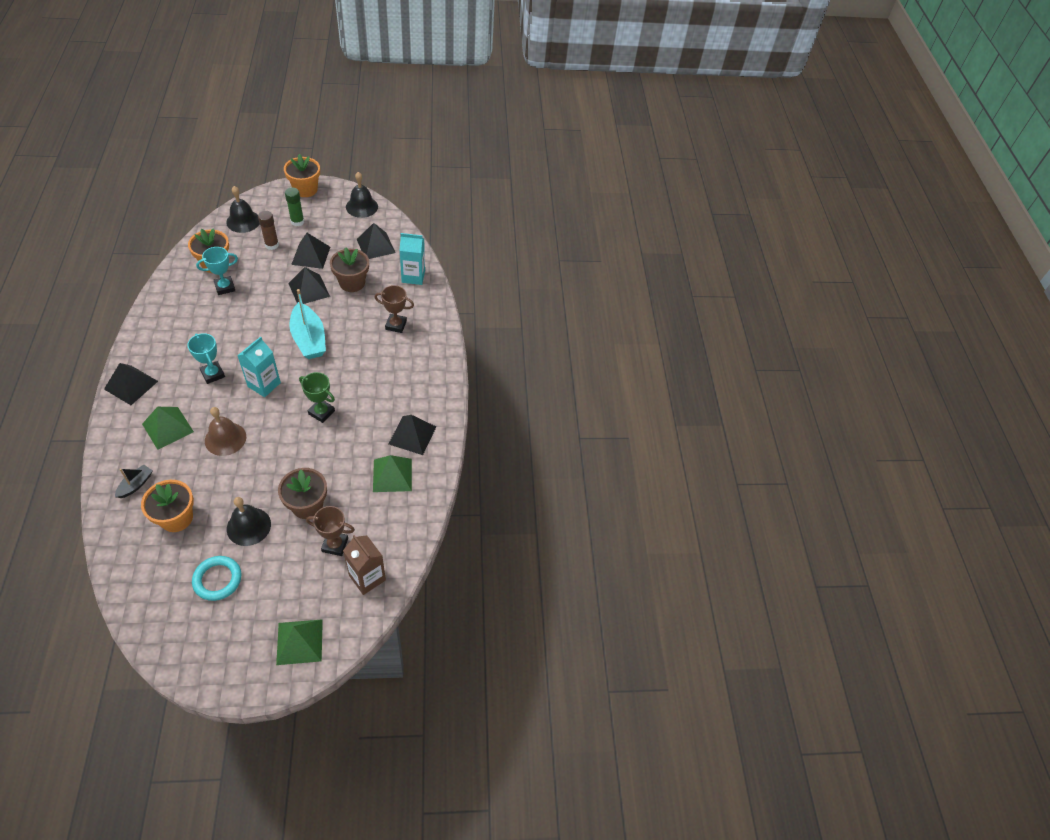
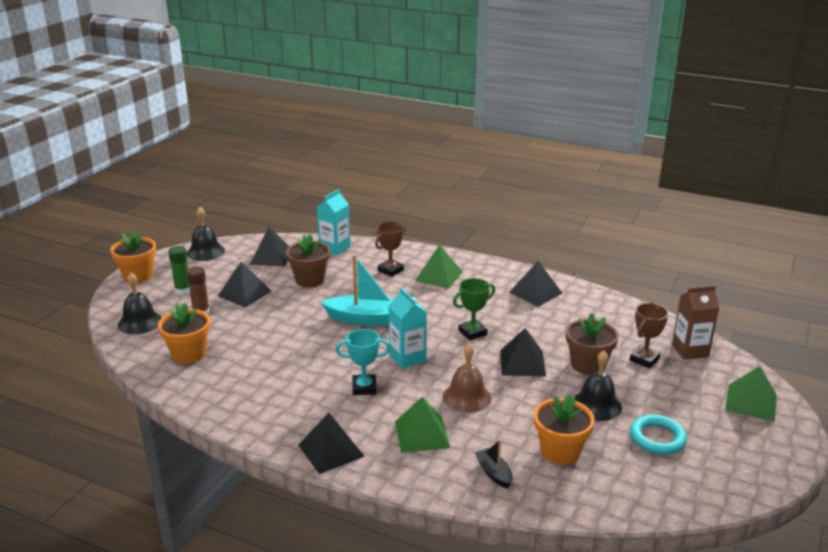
camera: 55 degrees left, 25 degrees down
(225, 287) = (235, 354): turquoise trophy -> none
(309, 289) = (294, 304): black pyramid -> black pyramid (522, 363)
(392, 475) = (577, 312): green pyramid -> green pyramid (439, 276)

